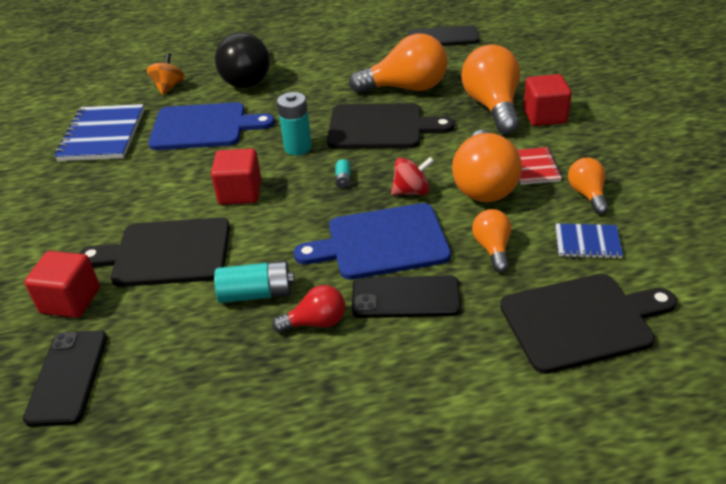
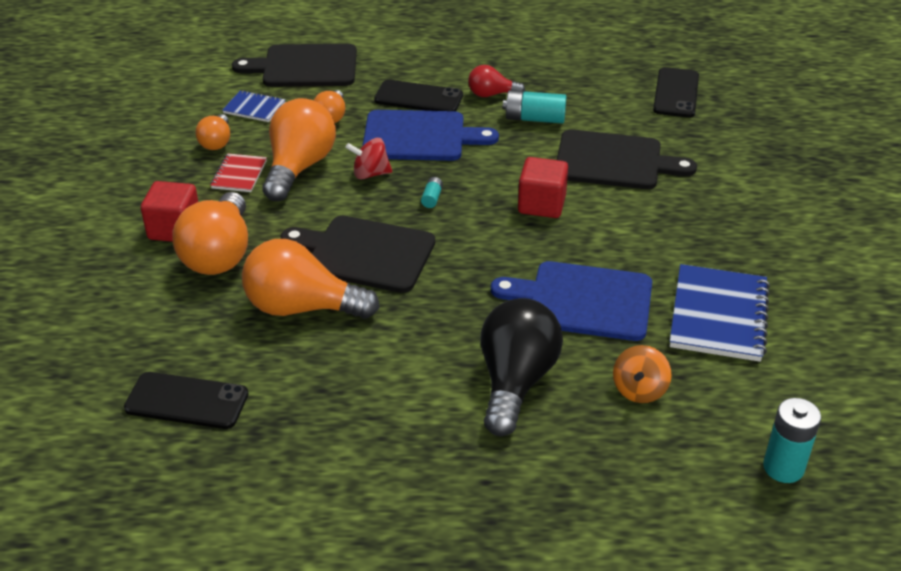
camera: 170 degrees left, 0 degrees up
(70, 300) = (692, 139): red cube -> none
(298, 148) = (469, 245): turquoise battery -> turquoise battery (783, 467)

